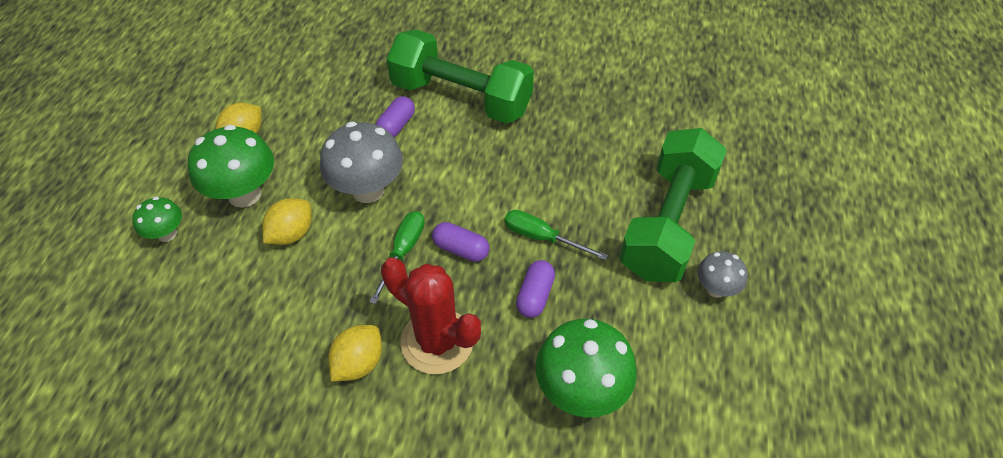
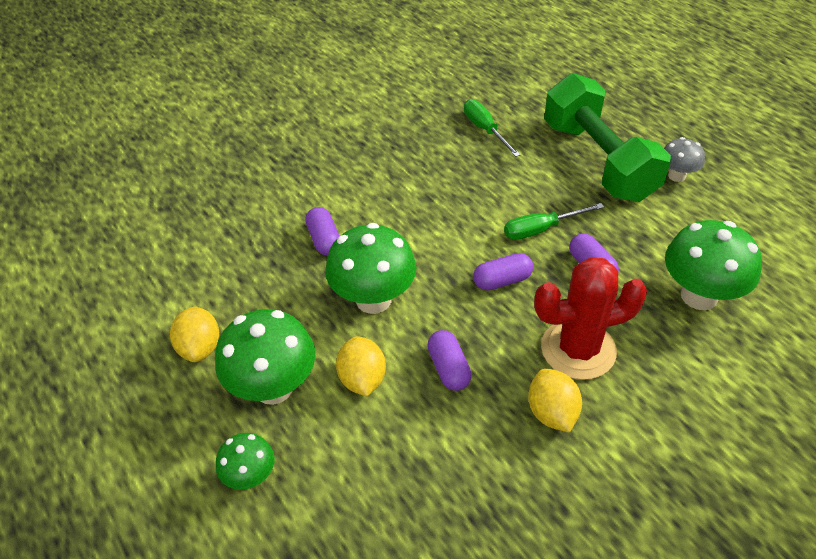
camera: 45 degrees left, 5 degrees down
(344, 274) = (449, 368): none -> purple capsule
(368, 190) = (373, 299): grey mushroom -> green mushroom
(403, 252) = (466, 316): green screwdriver -> green screwdriver (485, 130)
(461, 98) = (344, 184): green dumbbell -> none

